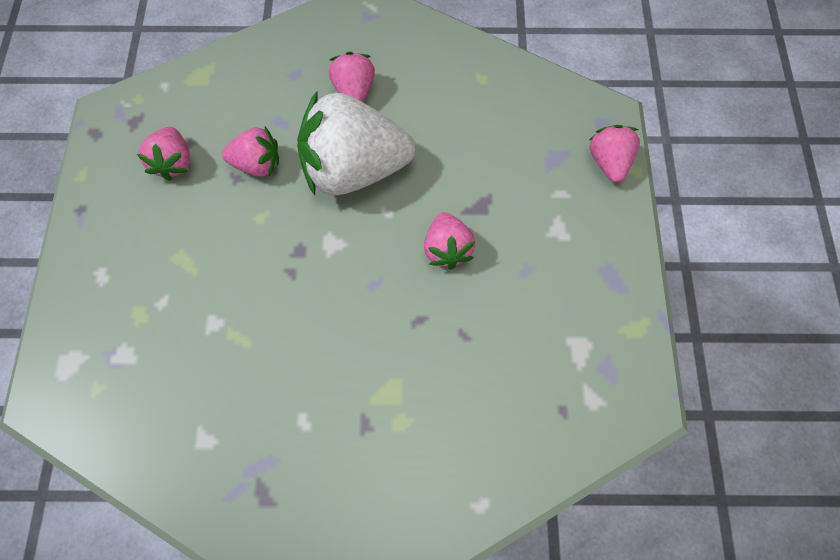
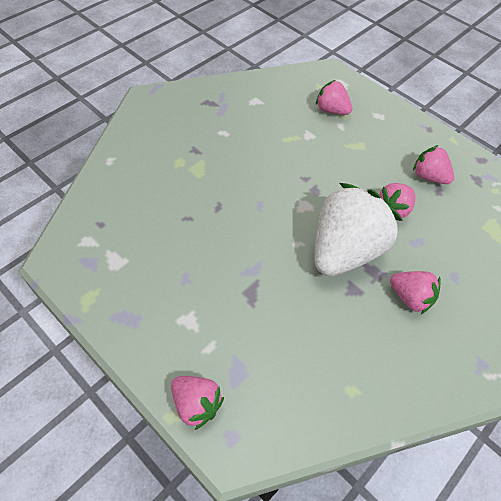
camera: 130 degrees right, 10 degrees down
(447, 249) = (242, 251): pink strawberry -> pink strawberry (331, 110)

